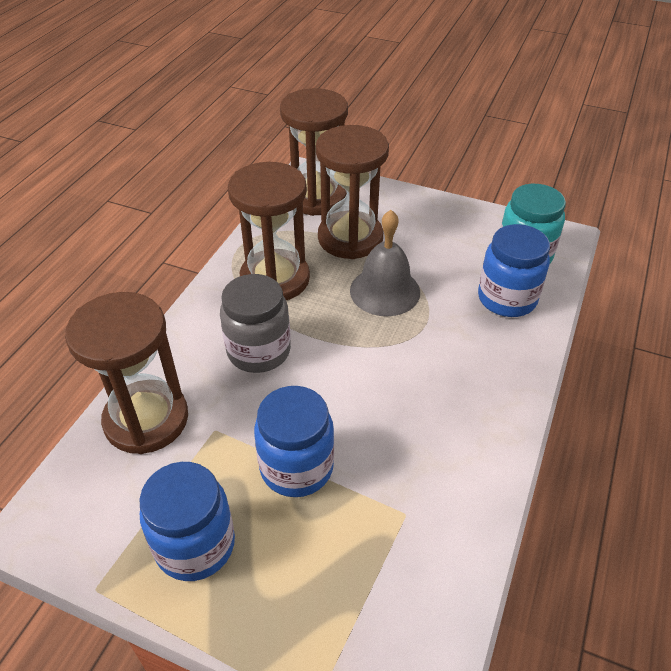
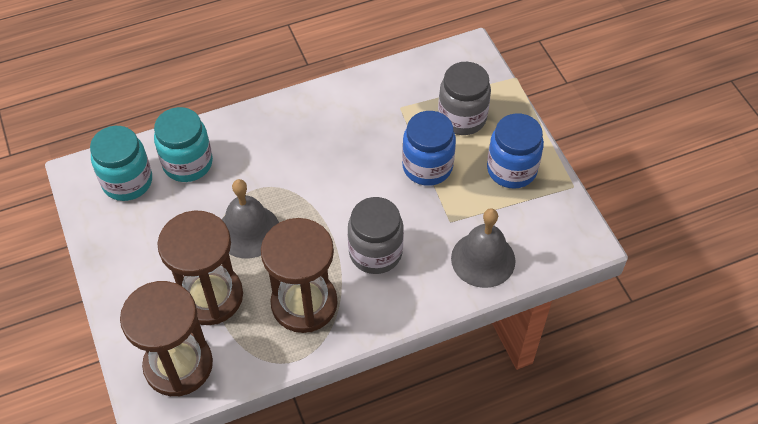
camera: 135 degrees left, 10 degrees up
(146, 419) = (483, 259): brown hourglass -> grey bell
(320, 565) = (462, 118): none -> grey jar
(507, 298) = (188, 163): blue jar -> turquoise jar

